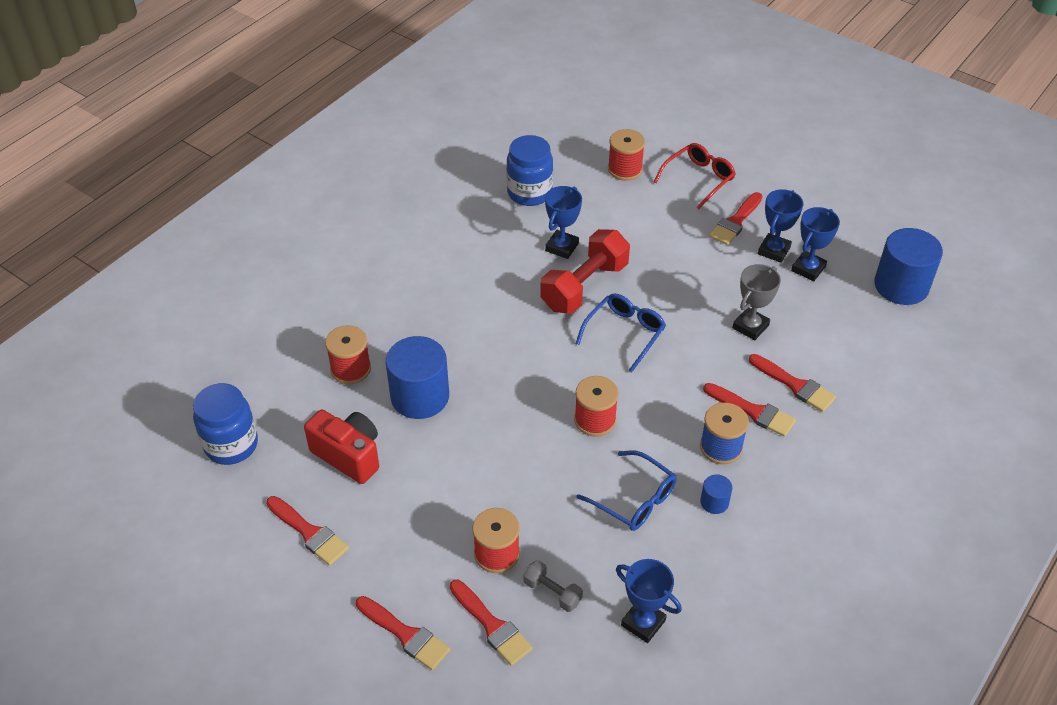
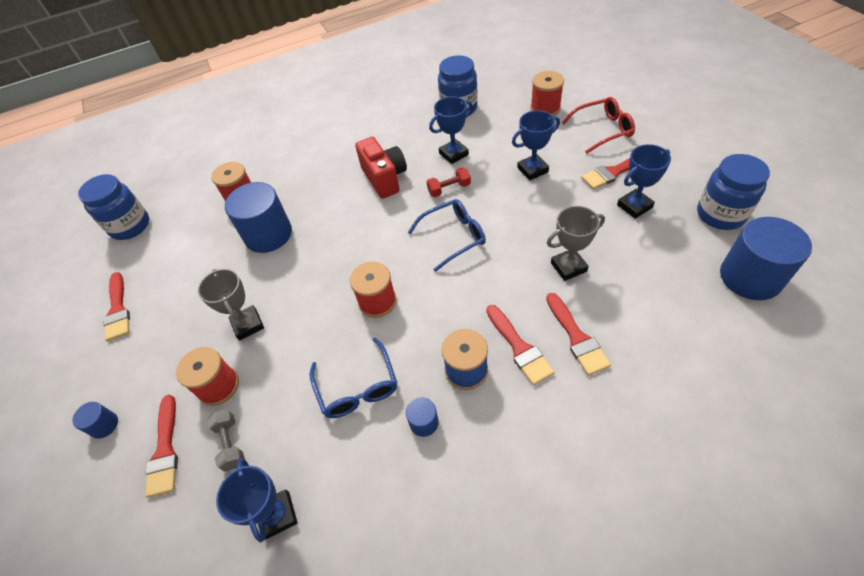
camera: 35 degrees right, 5 degrees up
(349, 455) = (189, 261): red camera -> red camera (385, 178)
(405, 635) = (104, 425): red brush -> blue cylinder
(477, 490) = (248, 325): none -> grey trophy
(584, 286) = (449, 189): red dumbbell -> red dumbbell, size x0.48
(808, 269) = (658, 232): blue trophy -> blue trophy (532, 170)
(850, 236) = (720, 214): none -> blue jar

